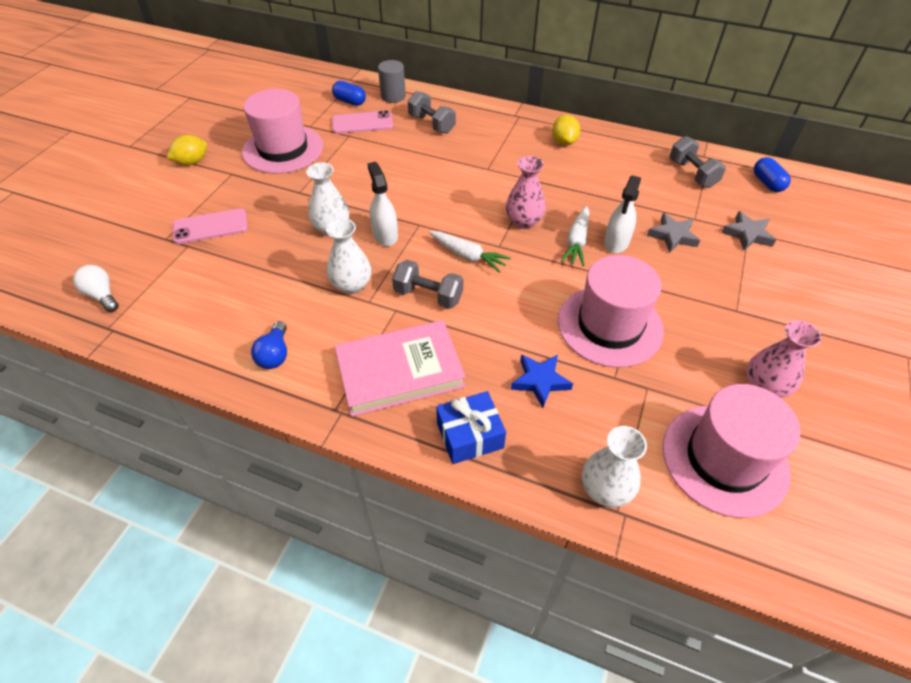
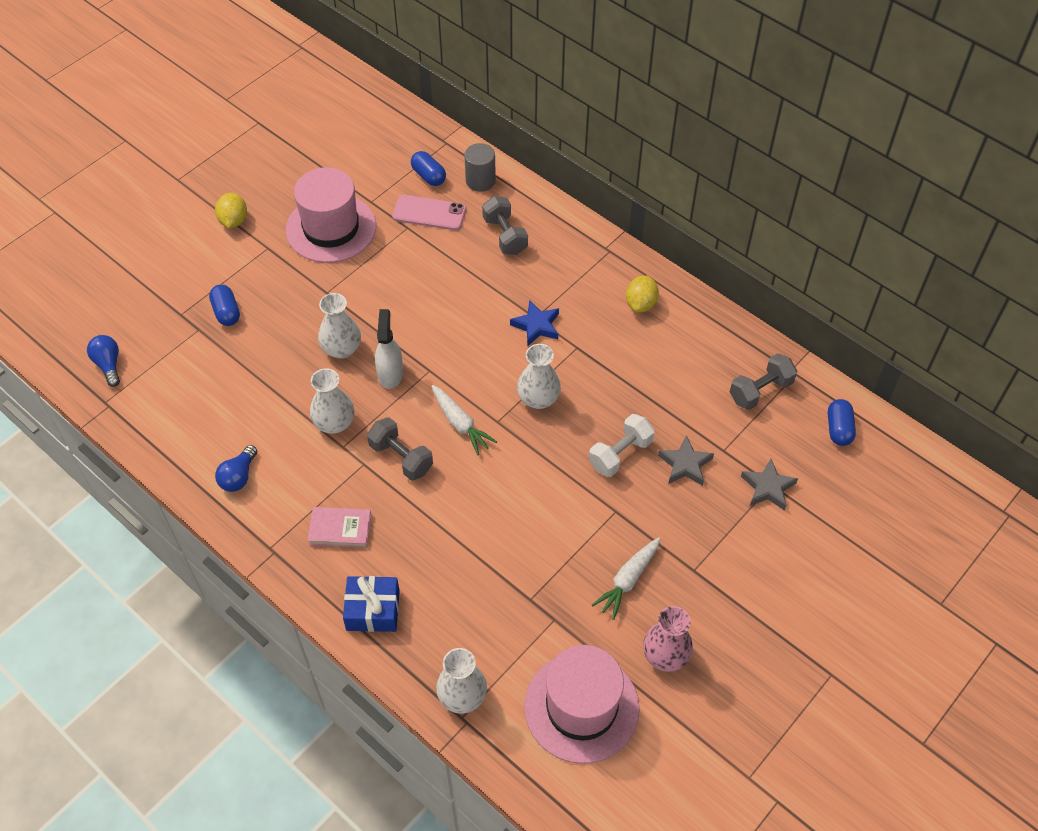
camera: 20 degrees right, 5 degrees up
(102, 295) = (108, 365): white light bulb -> blue light bulb
(192, 162) = (233, 220): yellow lemon -> yellow lemon turned 75 degrees counterclockwise
(210, 227) = (226, 312): pink phone -> blue capsule
(399, 371) = (340, 529): pink book -> pink book, size x0.54
(524, 221) = (538, 399): pink vase -> white vase
(540, 381) = (460, 580): blue star -> blue star (536, 326)
(577, 242) = (579, 440): white carrot -> white carrot (628, 580)
(609, 325) = (557, 545): pink hat -> none
(616, 242) = (620, 454): white spray bottle -> white dumbbell
(692, 174) = (760, 391): grey dumbbell -> grey dumbbell turned 60 degrees clockwise

